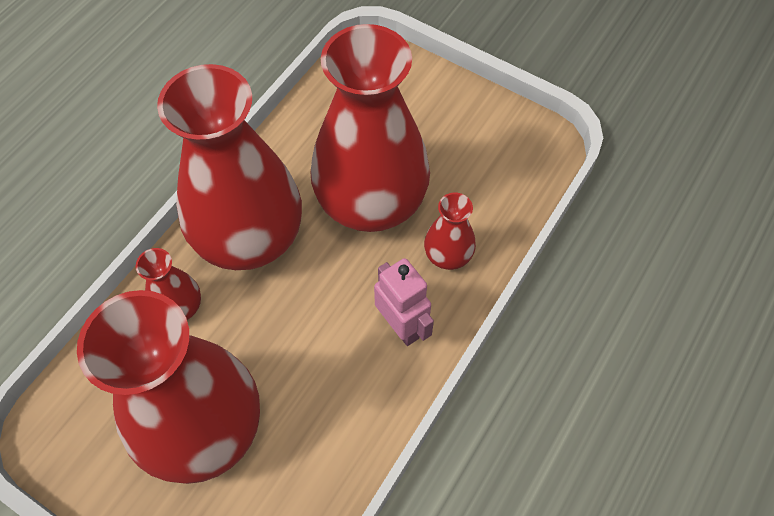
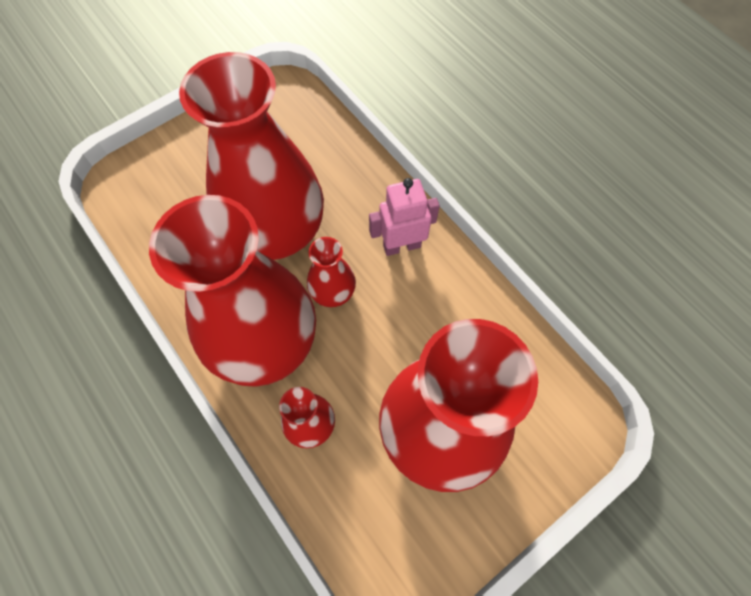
camera: 70 degrees left, 5 degrees up
(448, 255) = (352, 191): red vase -> red vase (333, 292)

